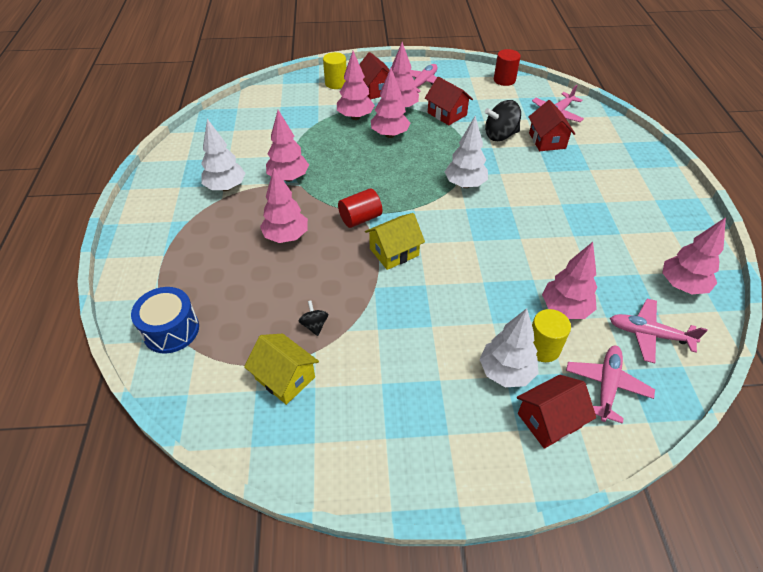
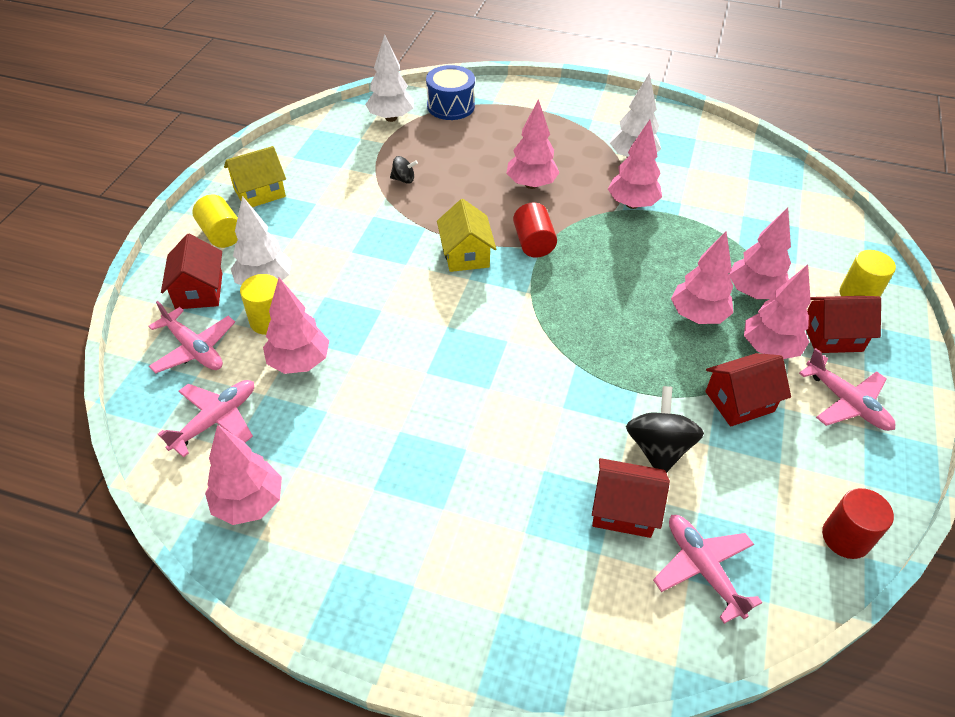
camera: 110 degrees right, 0 degrees up
(285, 378) = (361, 153): yellow house -> yellow house (259, 192)
(465, 184) = (554, 357): white tree -> white tree (391, 118)
(469, 445) = (221, 234): none -> yellow cylinder

